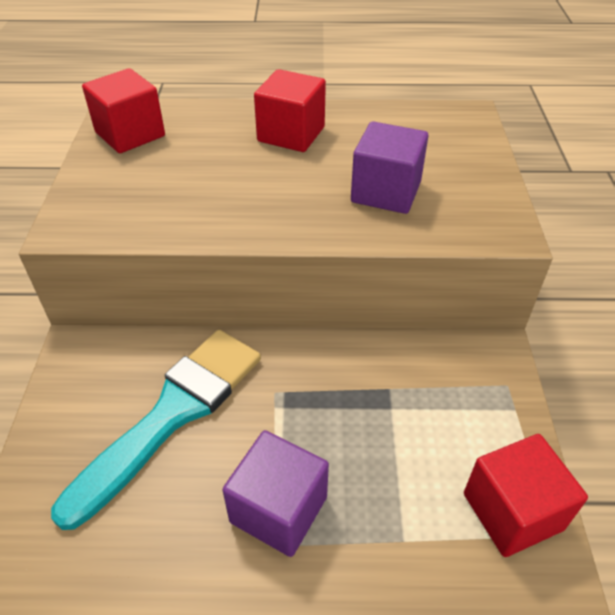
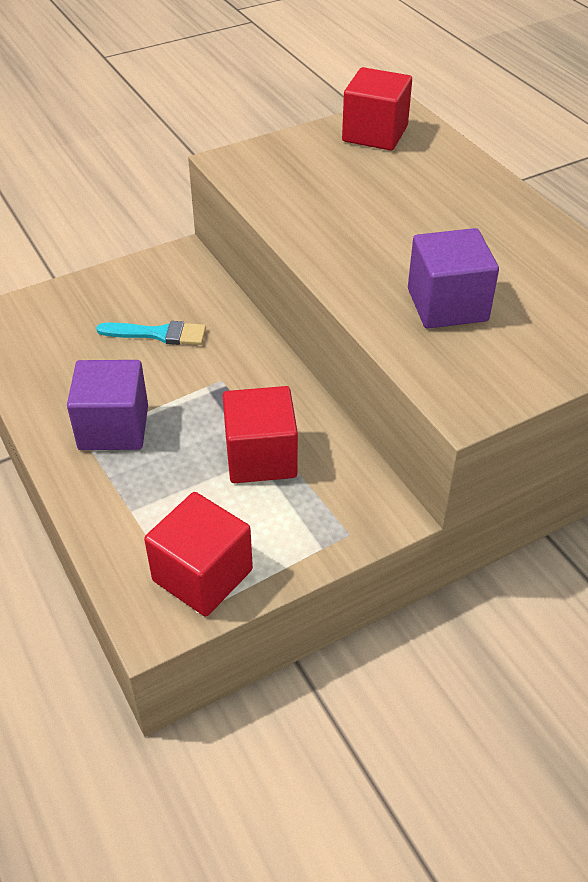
camera: 60 degrees right, 0 degrees up
(172, 414) = (158, 334): turquoise brush -> turquoise brush, size x0.49
(291, 134) = (476, 216): red cube -> red cube (261, 457)

